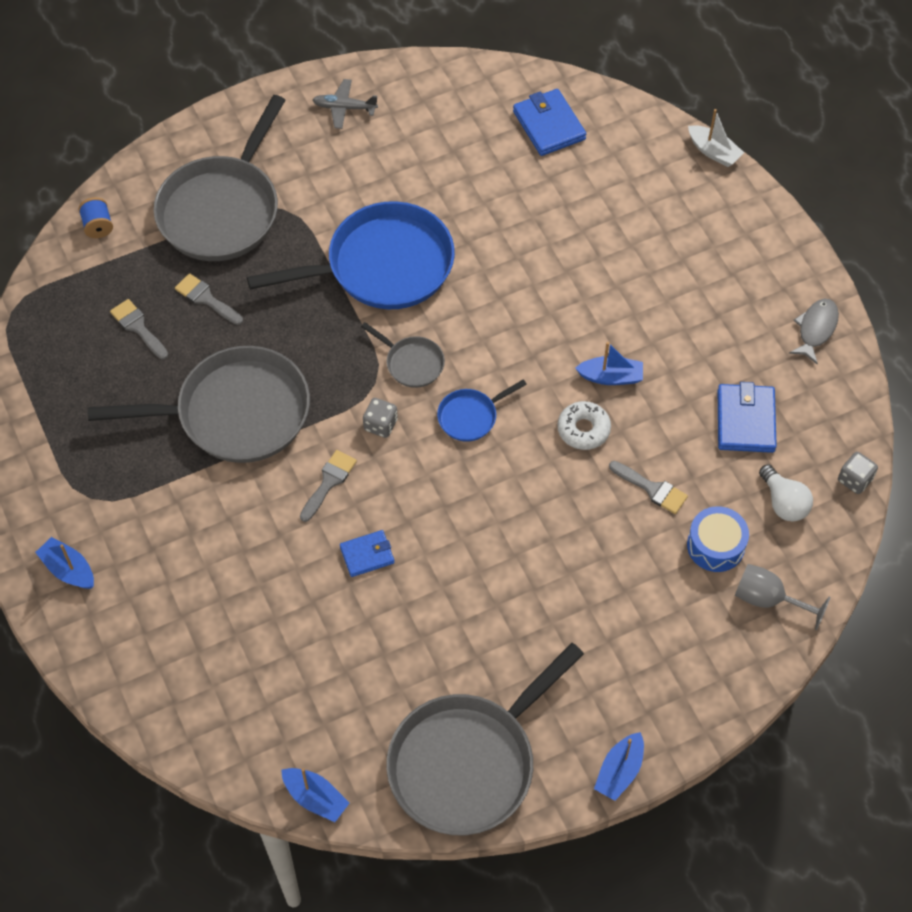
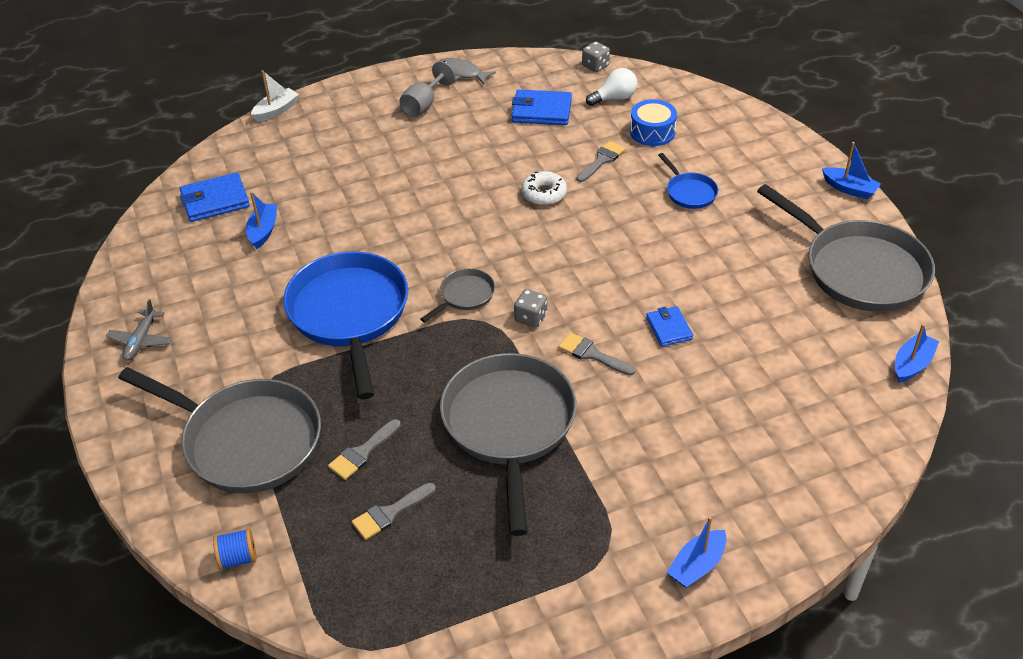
camera: 85 degrees left, 15 degrees down
(471, 416) = (526, 259): blue pan -> blue pan (689, 192)
(610, 377) = (493, 177): blue boat -> blue boat (263, 231)
(768, 599) = (697, 111): grey goblet -> grey goblet (423, 105)

